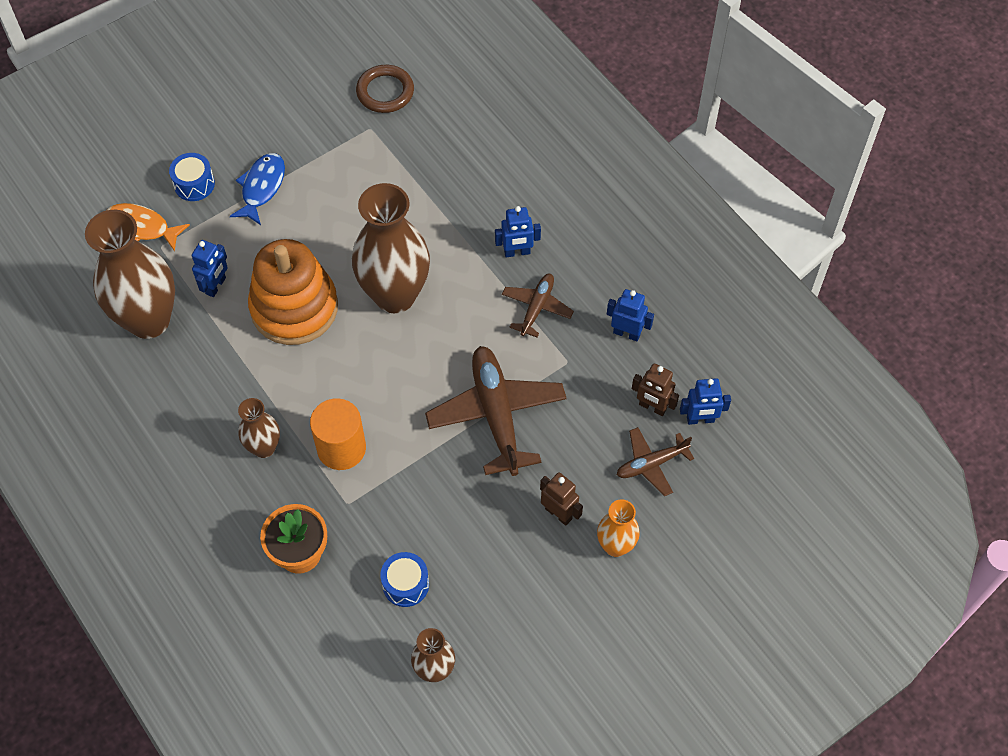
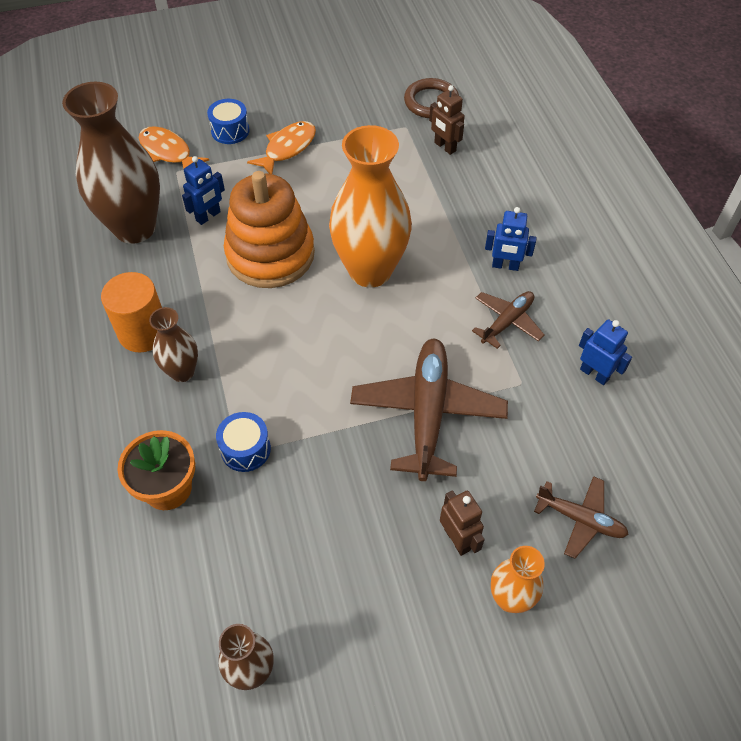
camera: 20 degrees right, 5 degrees down
(262, 187) = (287, 148): blue fish -> orange fish
(341, 448) = (257, 396): orange cylinder -> orange cylinder (143, 332)
(395, 295) = (370, 270): brown vase -> orange vase
(405, 584) = (261, 560): blue drum -> blue drum (245, 449)
(651, 464) = (580, 519): brown plane -> brown plane turned 150 degrees counterclockwise
(652, 407) = (600, 458): brown robot -> brown robot (444, 147)
(700, 419) = (651, 488): blue robot -> none

